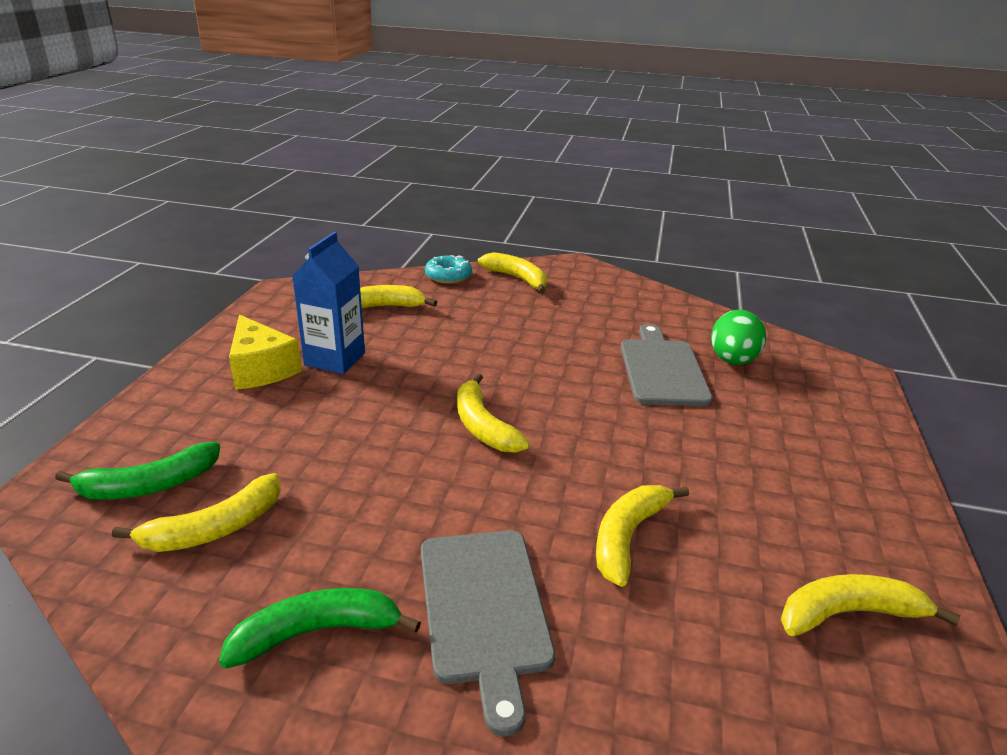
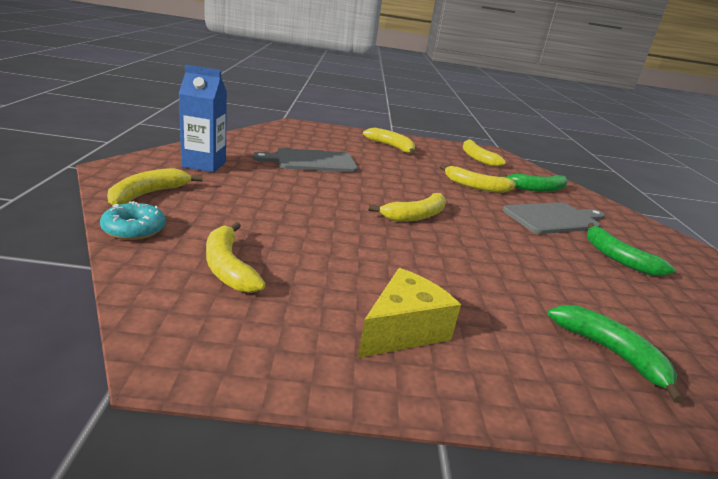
camera: 105 degrees left, 5 degrees down
(215, 528) = (605, 305): yellow banana -> yellow banana (391, 146)
(335, 359) = (358, 284): blue carton -> blue carton (204, 164)
(657, 663) = (537, 189): none -> green banana
(732, 361) = (292, 144): green egg -> none

